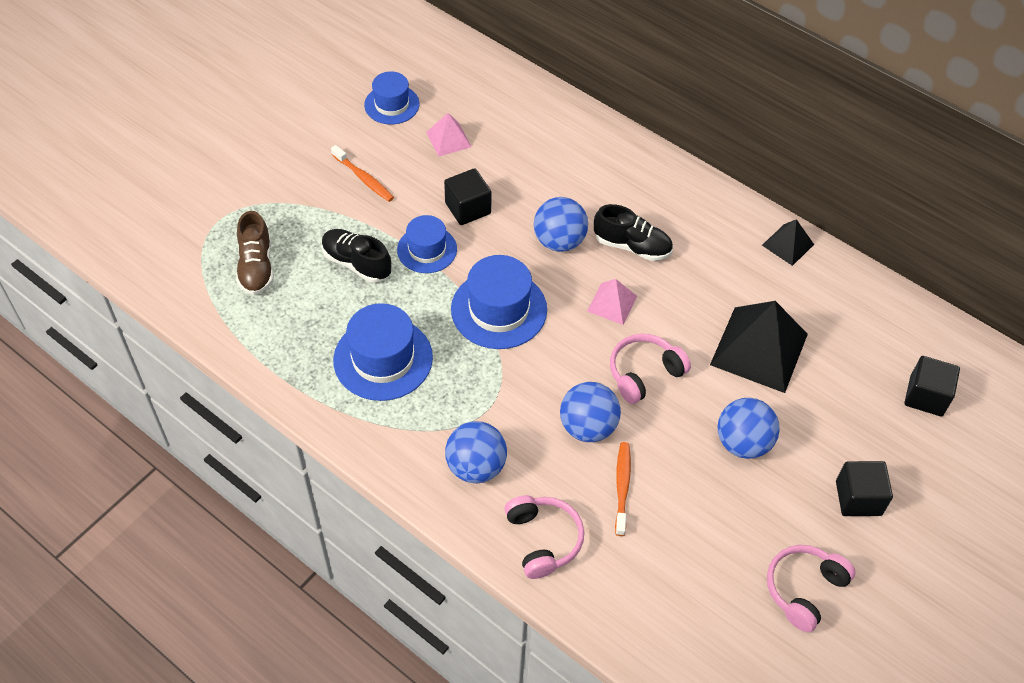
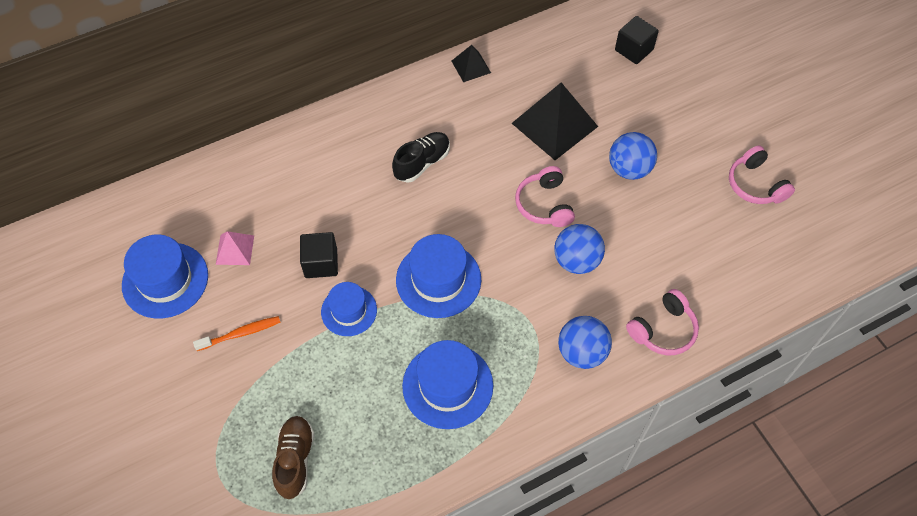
camera: 65 degrees left, 5 degrees up
(256, 267) = (295, 460): brown shoe -> brown shoe turned 105 degrees counterclockwise
(356, 263) = (335, 372): black shoe -> none
(392, 104) = (165, 280): blue hat -> blue hat, size x1.55
(543, 540) = (663, 330): pink headphones -> pink headphones turned 135 degrees clockwise
(559, 241) = (391, 210): blue ball -> none
(612, 303) = (470, 199): pink pyramid -> none
(622, 487) = (637, 259): orange toothbrush -> none
(858, 498) = (697, 123): black cube -> none

